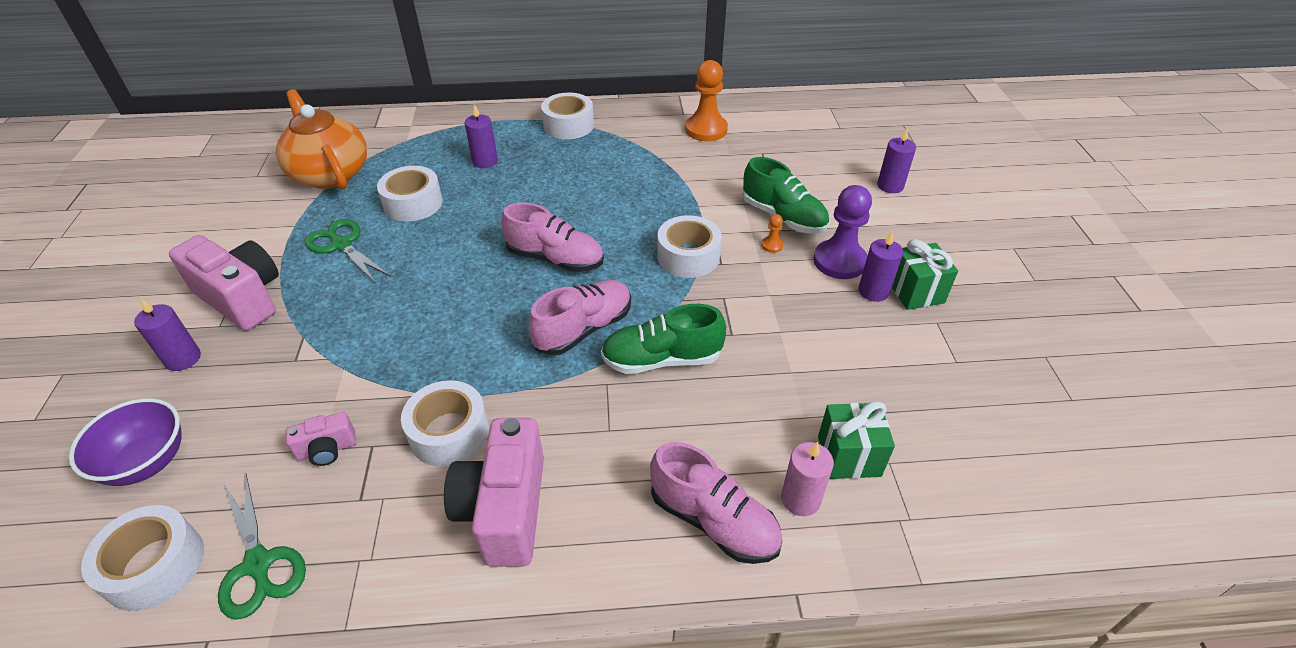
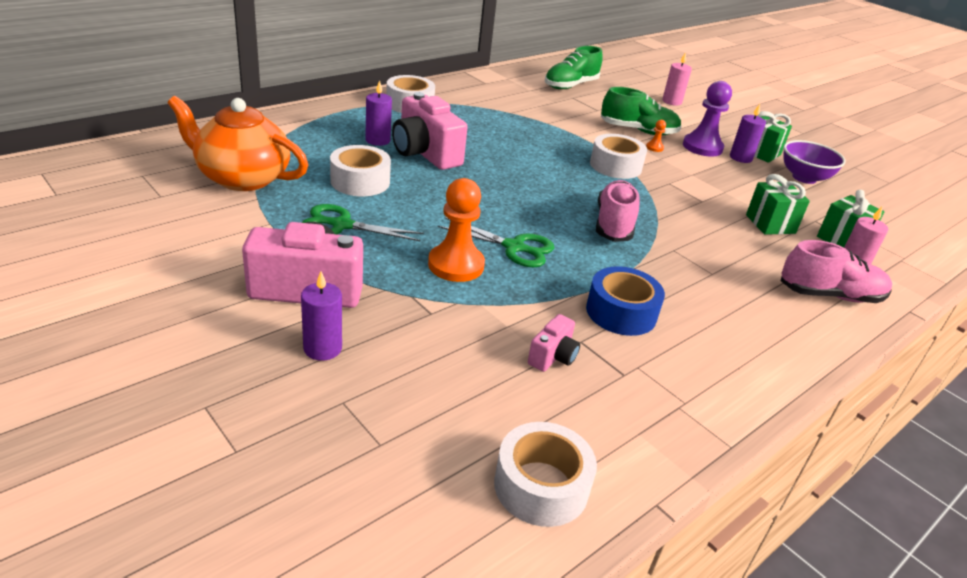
camera: 40 degrees left, 10 degrees down
(147, 462) = (416, 428): purple bowl -> purple bowl (804, 178)
(258, 564) = (617, 443): green scissors -> green scissors (514, 247)
(449, 432) = (621, 312): white tape -> blue tape
(505, 509) = (720, 338): pink camera -> pink camera (425, 153)
(555, 259) = (531, 189): pink shoe -> none
(662, 359) = (685, 226): green shoe -> green shoe (570, 85)
(706, 130) = (516, 90): orange pawn -> orange pawn (456, 265)
(777, 396) = (770, 224): none -> green gift
(890, 186) = (672, 101): purple candle -> pink candle

